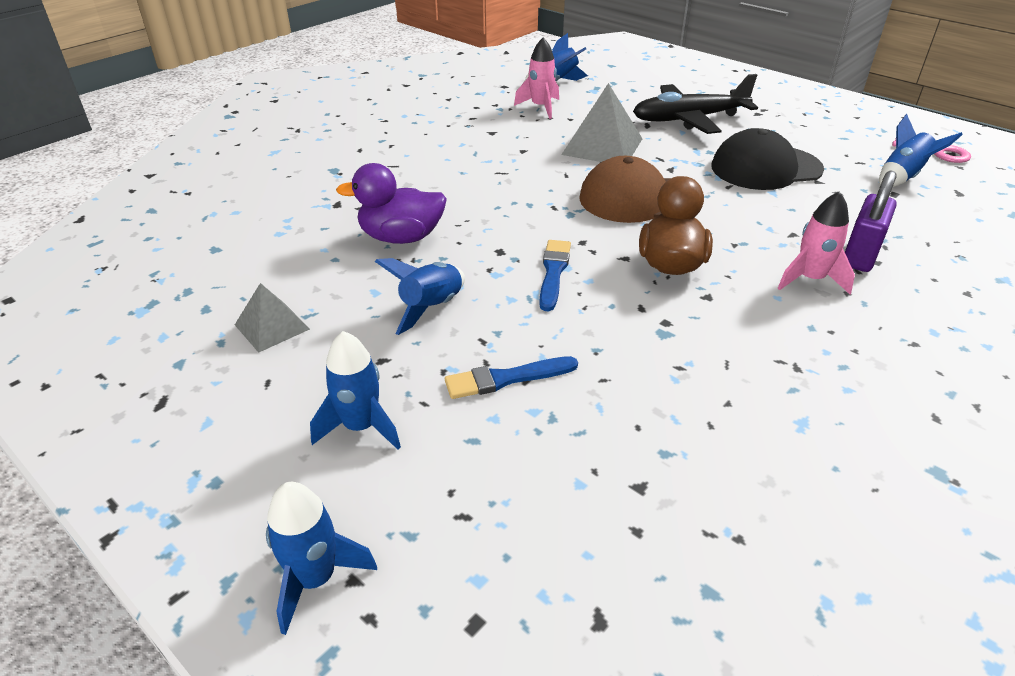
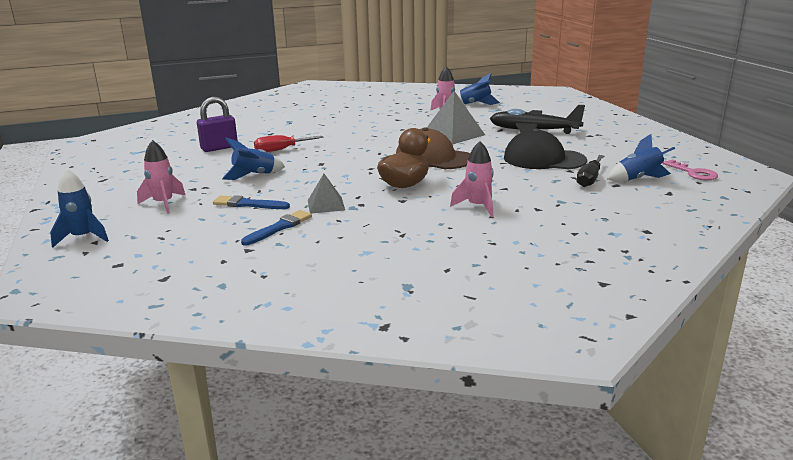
camera: 30 degrees right, 15 degrees down
(272, 327) = (177, 167): grey pyramid -> grey pyramid (326, 205)
(360, 427) = (163, 204): blue rocket -> pink rocket
(401, 237) = (281, 150): purple duck -> red screwdriver
(553, 272) = (334, 176): blue brush -> blue brush (279, 228)
(858, 191) = (589, 179): none -> black screwdriver
(860, 256) = (531, 204): purple padlock -> purple padlock (219, 148)

